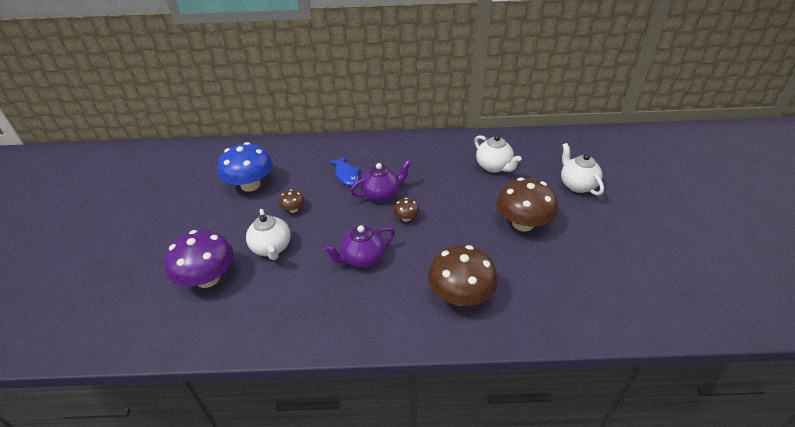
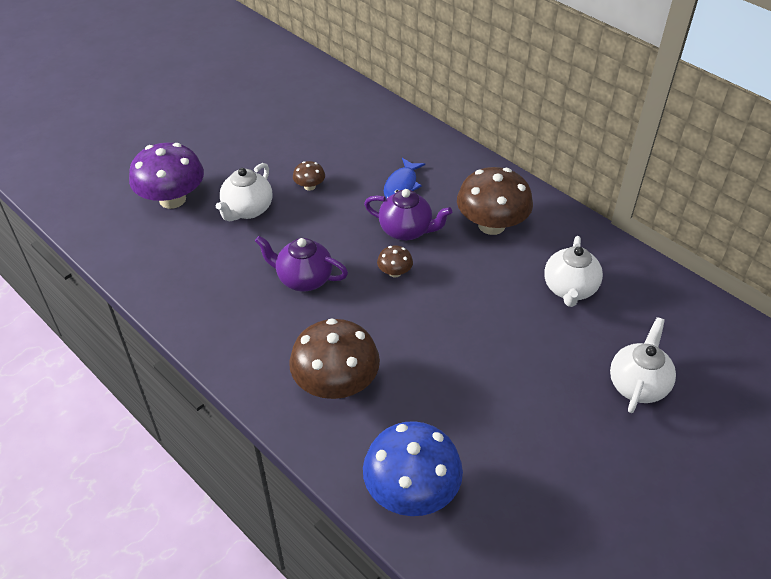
camera: 45 degrees right, 5 degrees up
(250, 185) = (306, 135): blue mushroom -> blue mushroom (411, 491)
(523, 223) = (502, 372): brown mushroom -> brown mushroom (491, 225)

